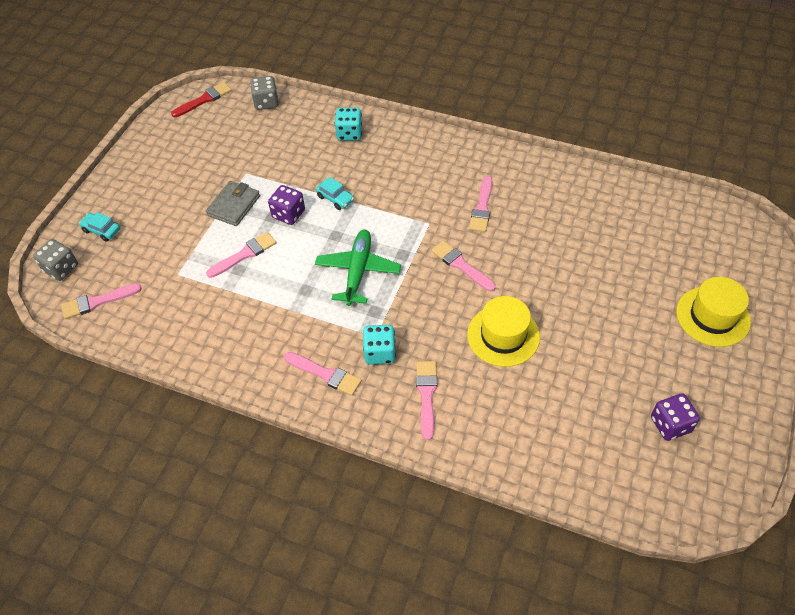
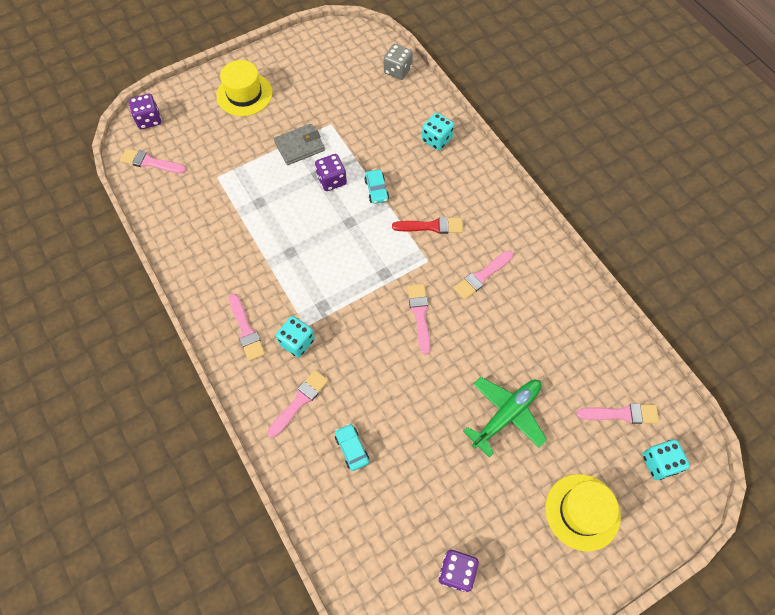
camera: 35 degrees right, 10 degrees up
(61, 268) = (149, 120): grey dice -> purple dice
(101, 230) = (197, 106): turquoise car -> turquoise car (352, 448)
(204, 100) = (354, 39): red brush -> red brush (431, 226)
(244, 254) = (273, 192): pink brush -> pink brush (621, 414)
(358, 271) = (339, 264): green plane -> green plane (506, 415)
(503, 335) = (397, 397): yellow hat -> yellow hat (244, 94)
(728, 247) = (659, 463): none -> turquoise dice

